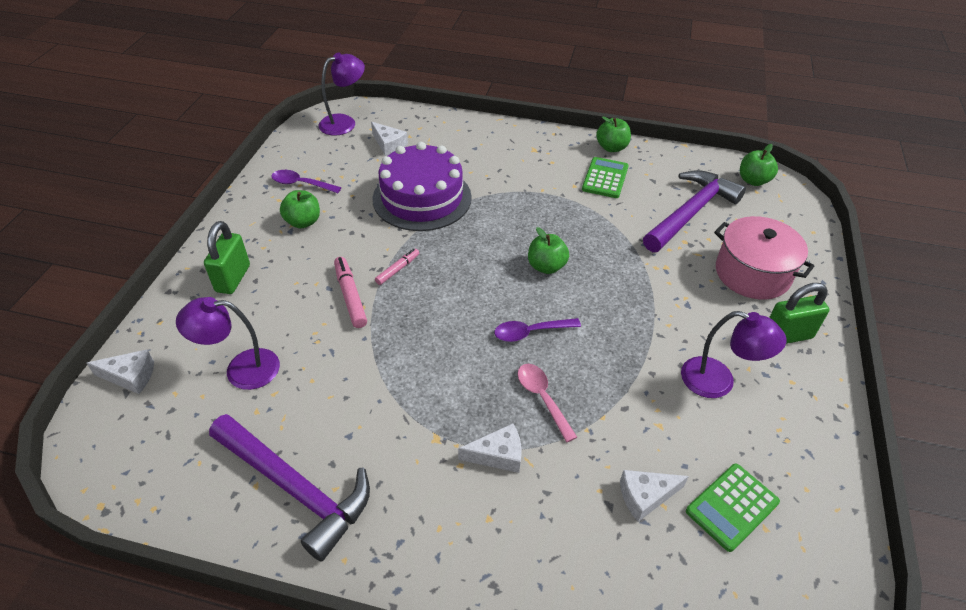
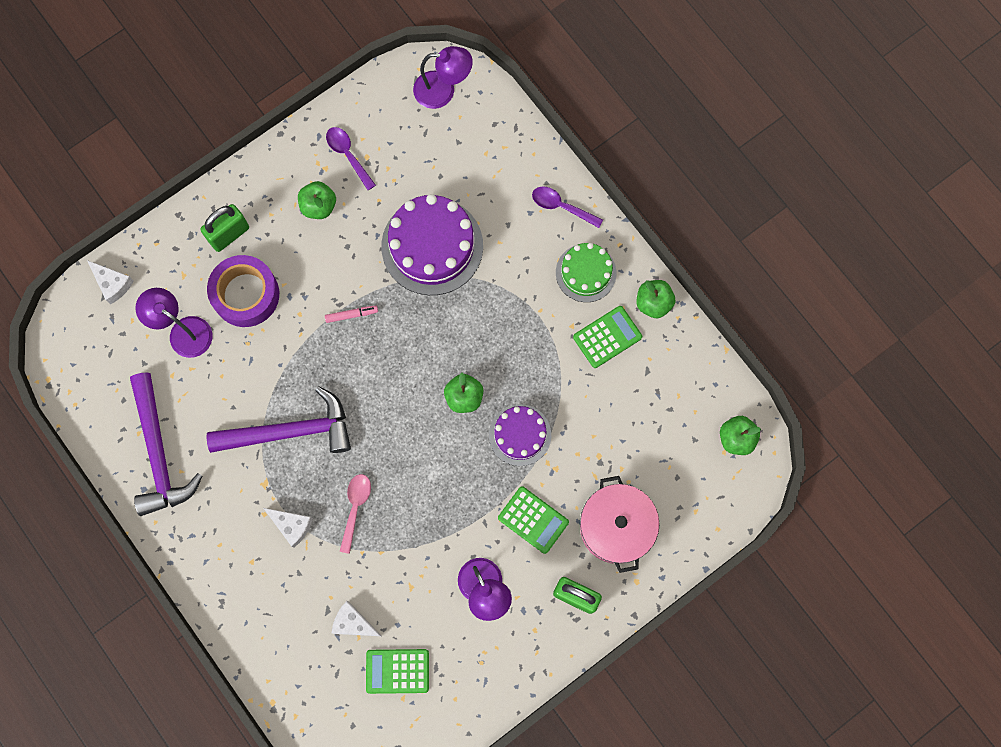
camera: 40 degrees right, 30 degrees up
(285, 309) = (246, 294): none -> purple tape
(350, 296) = (298, 317): pink marker -> none
(389, 145) = (458, 153): white cheese -> none
(530, 332) = (396, 449): purple spoon -> purple spoon (561, 206)
(549, 156) = (586, 273): none -> green cake
(615, 263) = (520, 435): none -> purple cake
(690, 213) = (638, 431): purple hammer -> purple hammer (290, 431)
(692, 308) = (533, 520): none -> green calculator

